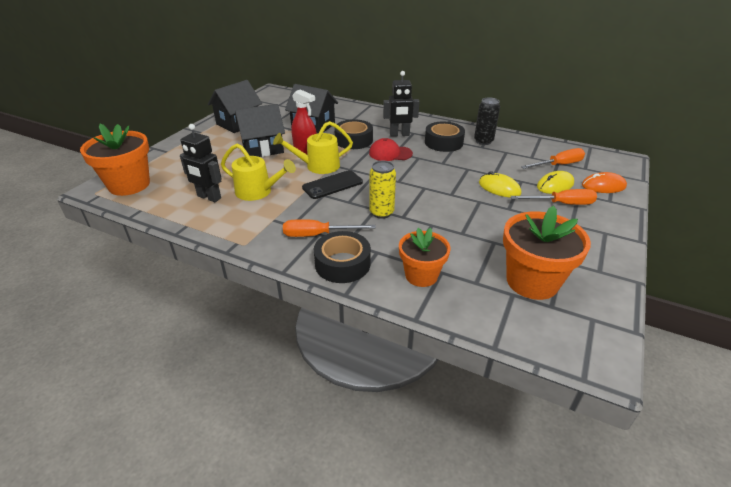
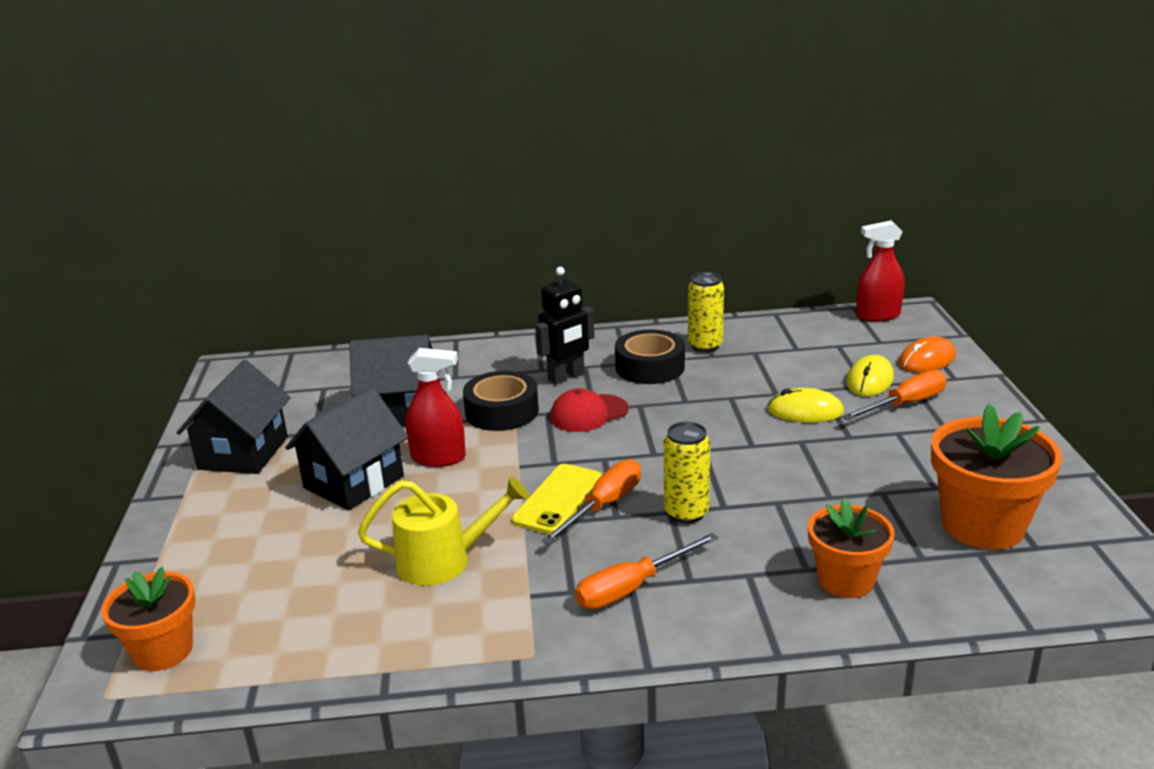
camera: 30 degrees left, 10 degrees down
(129, 185) = (163, 651): orange flower pot -> orange flower pot, size x0.65
(209, 197) = (364, 607): black robot -> none
(317, 166) = (494, 477): yellow watering can -> none
(332, 185) = (558, 499): black phone -> yellow phone
(342, 264) = (722, 614): black tape -> none
(483, 141) = (705, 346): black can -> yellow can
(558, 165) = (843, 349): orange screwdriver -> orange screwdriver (603, 506)
(600, 155) = (877, 315): none -> red spray bottle

